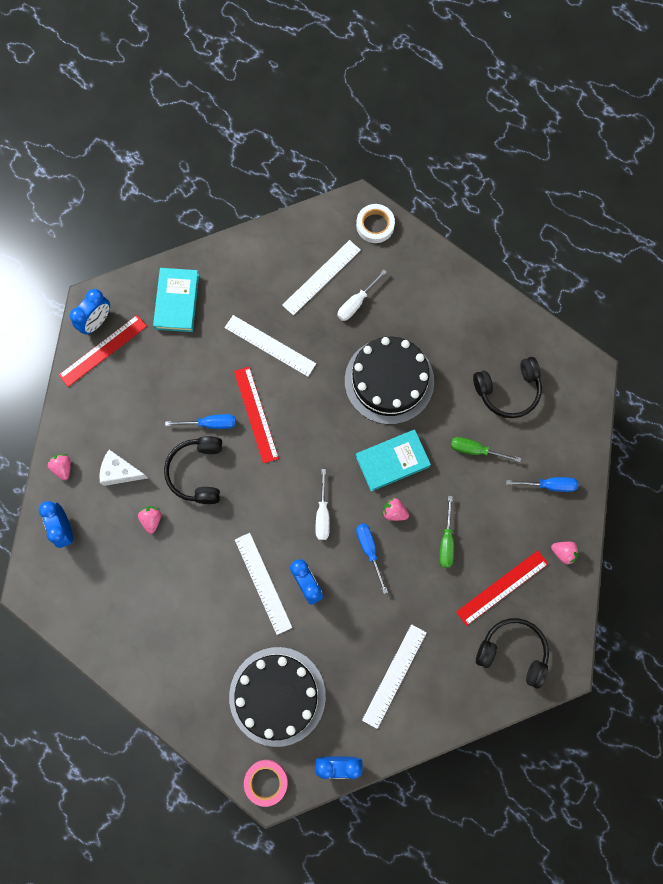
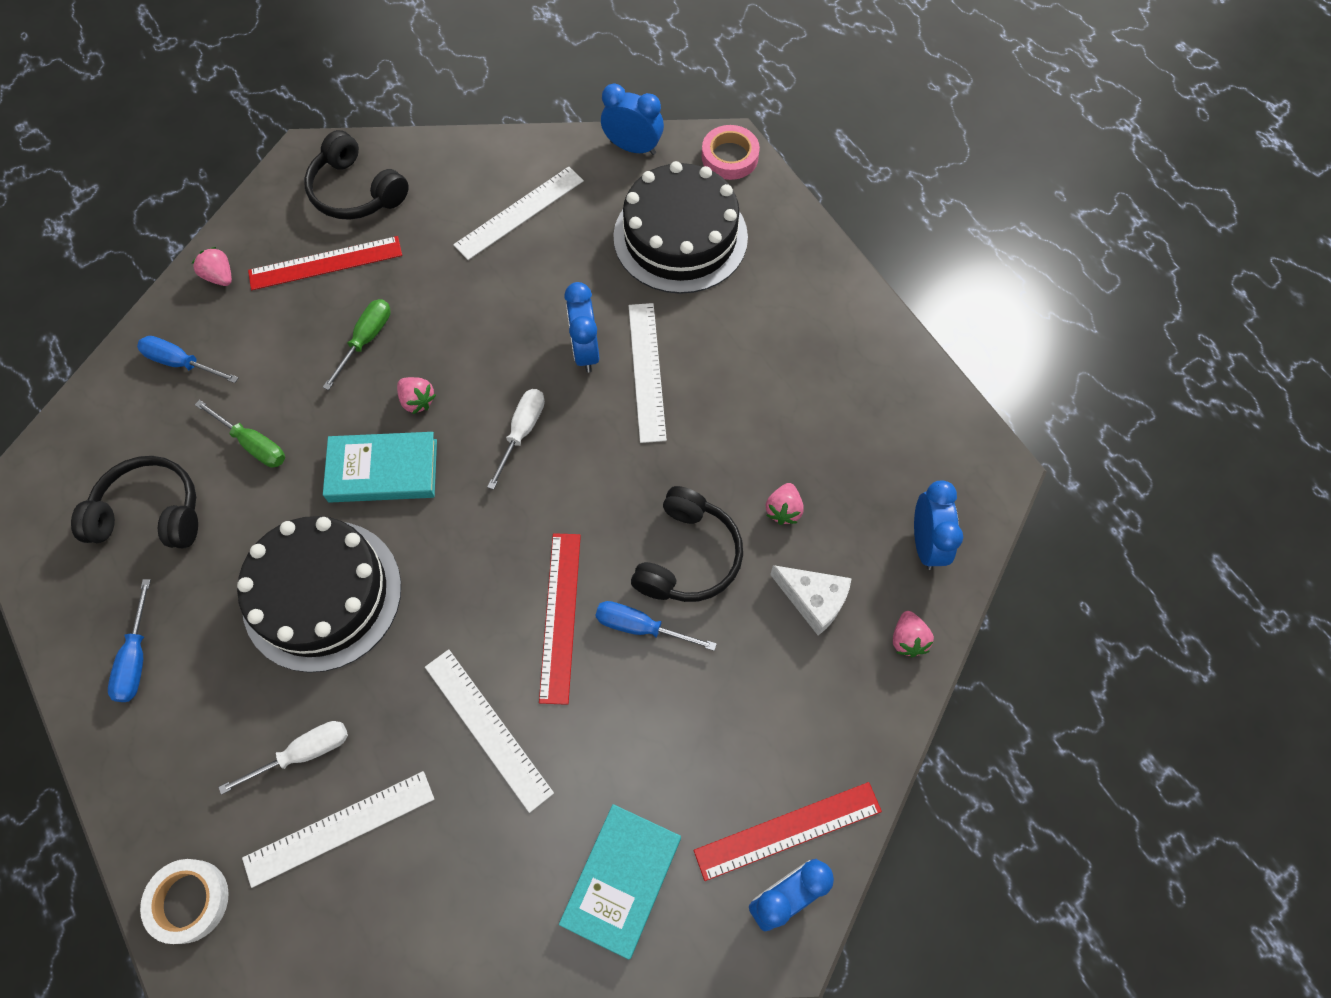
camera: 160 degrees left, 10 degrees down
(369, 550) = (478, 363): blue screwdriver -> blue screwdriver (136, 658)

